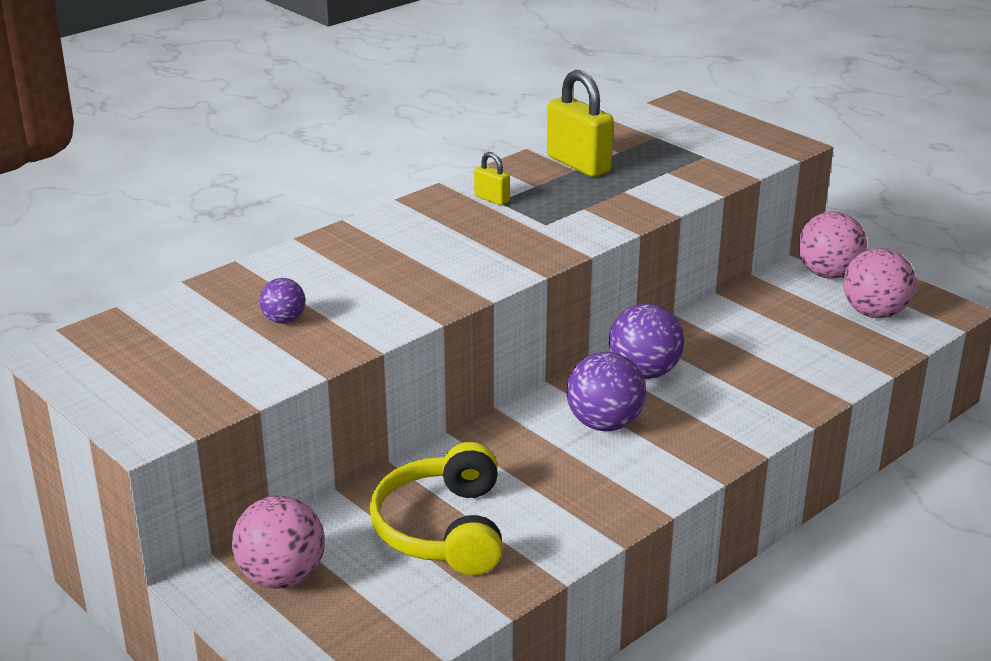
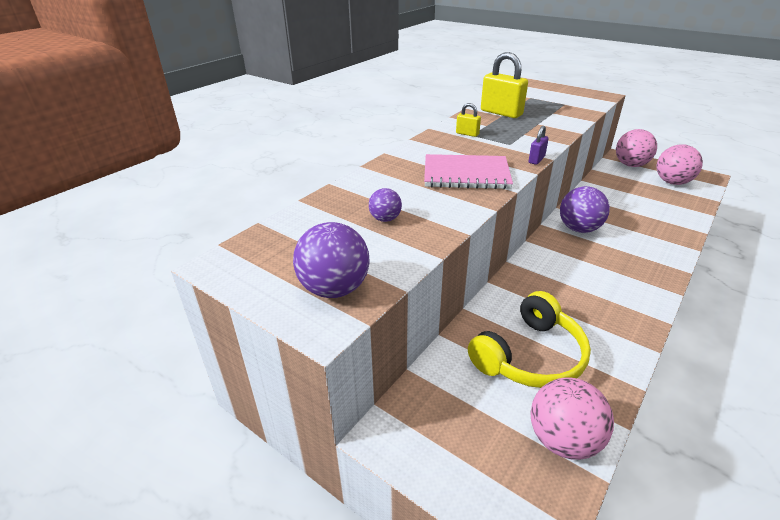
camera: 10 degrees left, 5 degrees up
(282, 577) = (438, 418): pink ball -> pink ball (563, 440)
(439, 267) = (466, 174): none -> pink notebook
(442, 529) = (530, 356): yellow headphones -> yellow headphones turned 120 degrees counterclockwise
(564, 254) = (536, 159): none -> purple padlock
(604, 424) = (580, 264): purple ball -> purple ball (334, 289)

